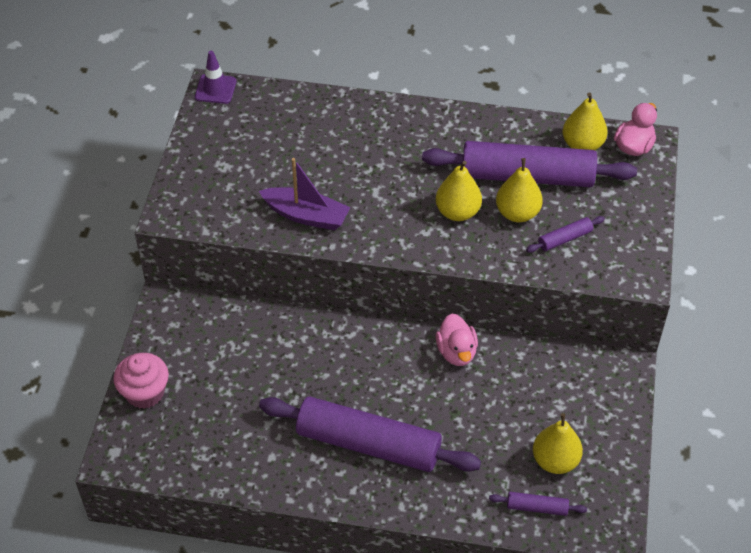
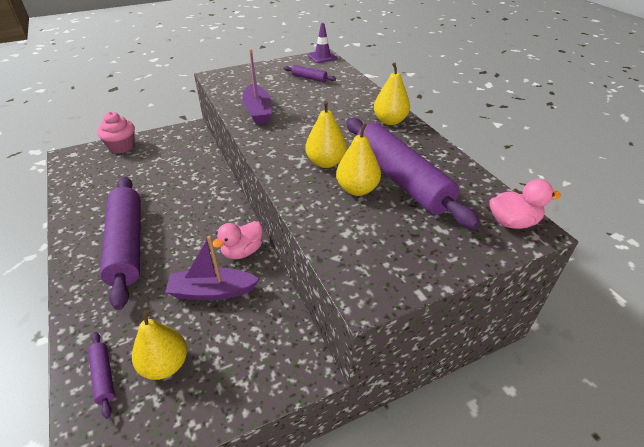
camera: 55 degrees right, 10 degrees down
(493, 397) = (212, 291): none -> purple boat
(565, 239) = (359, 225): purple rolling pin -> purple rolling pin (309, 78)
(582, 145) = (471, 193): yellow pear -> yellow pear (390, 121)

